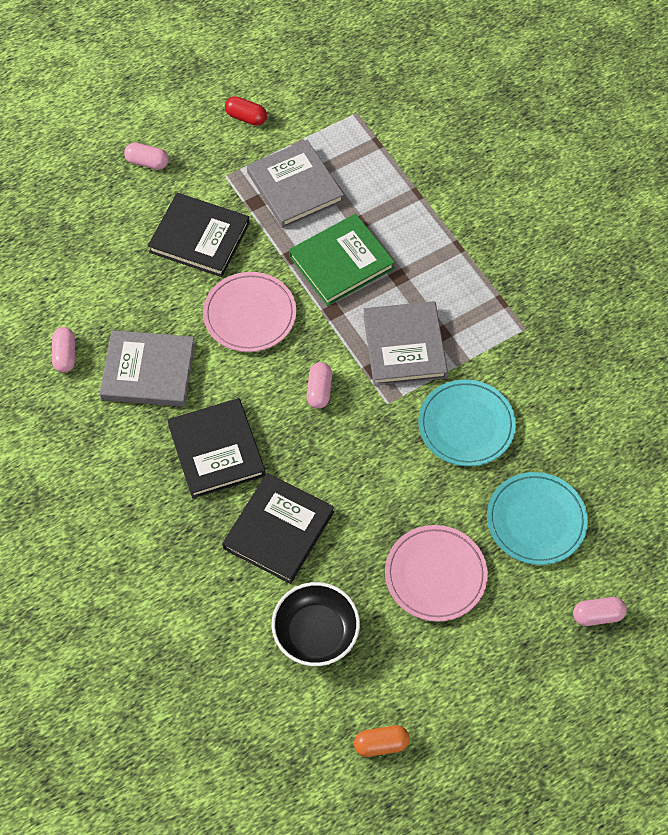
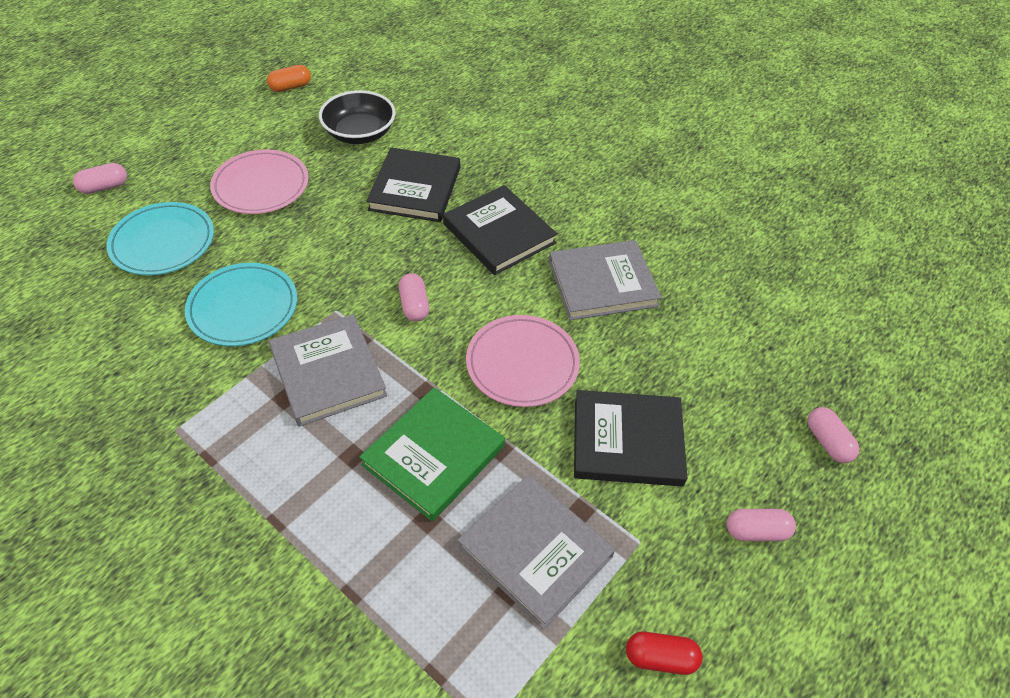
camera: 160 degrees right, 10 degrees down
(65, 355) = (695, 279): pink capsule -> pink capsule (827, 442)

